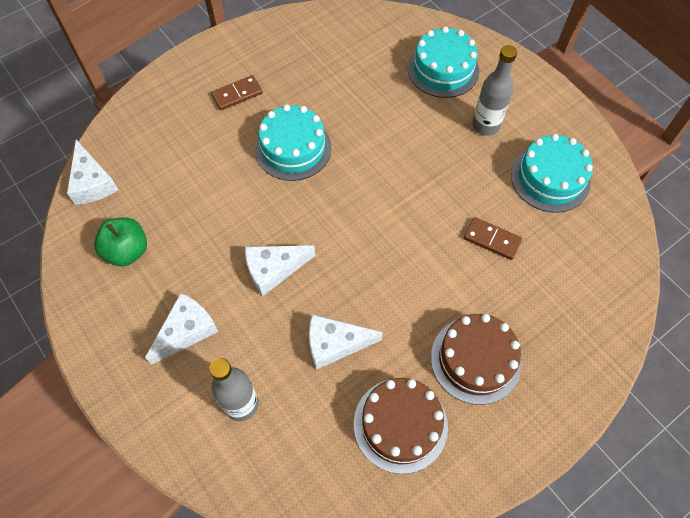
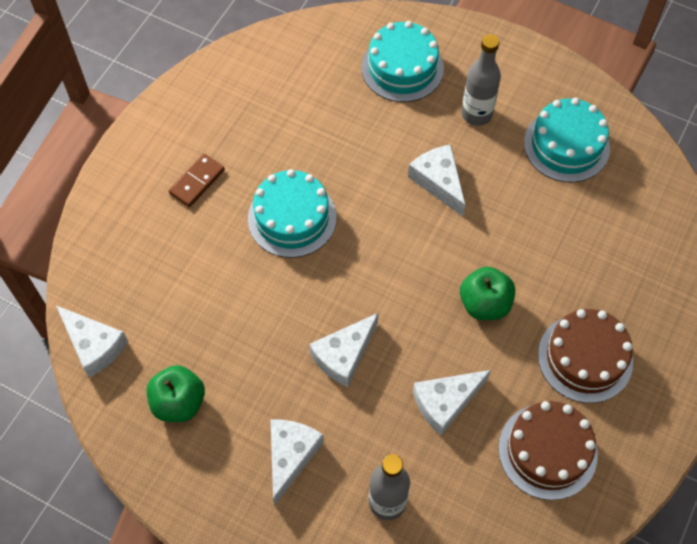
camera: 25 degrees left, 0 degrees up
(411, 277) = (485, 304): none -> green apple
(425, 166) = (439, 182): none -> white cheese
(492, 239) = (542, 232): brown domino -> none

